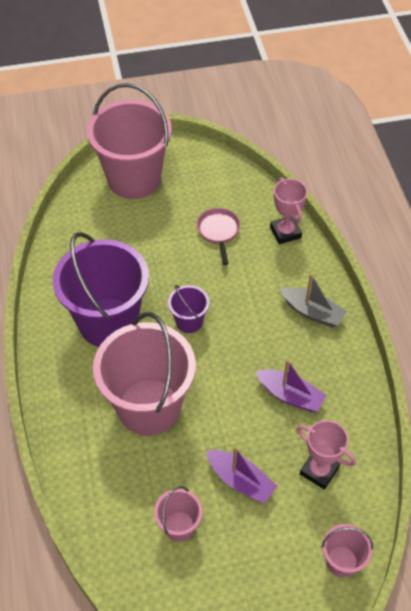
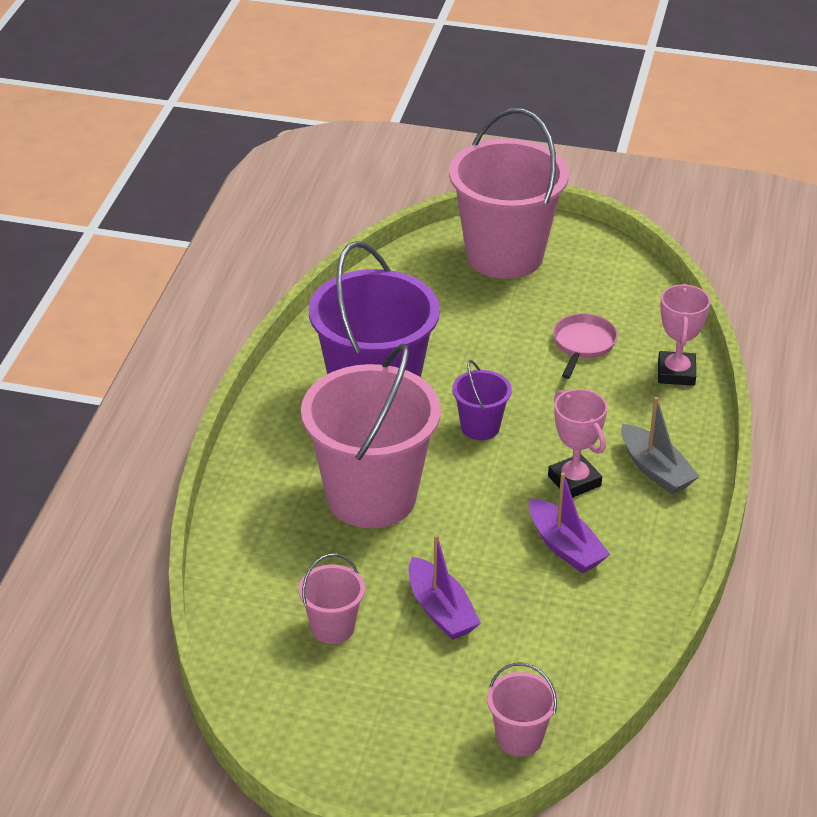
camera: 25 degrees right, 15 degrees down
(319, 471) = (552, 637): pink trophy -> pink trophy (574, 481)

